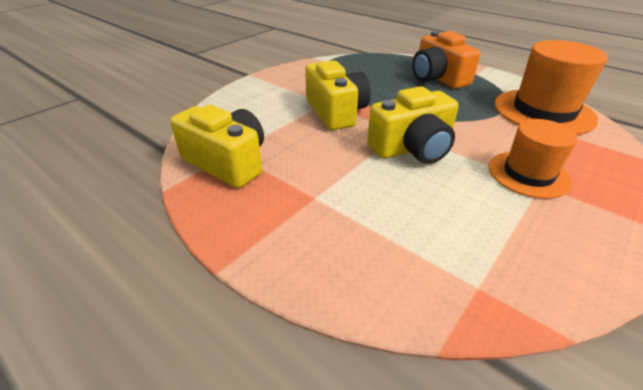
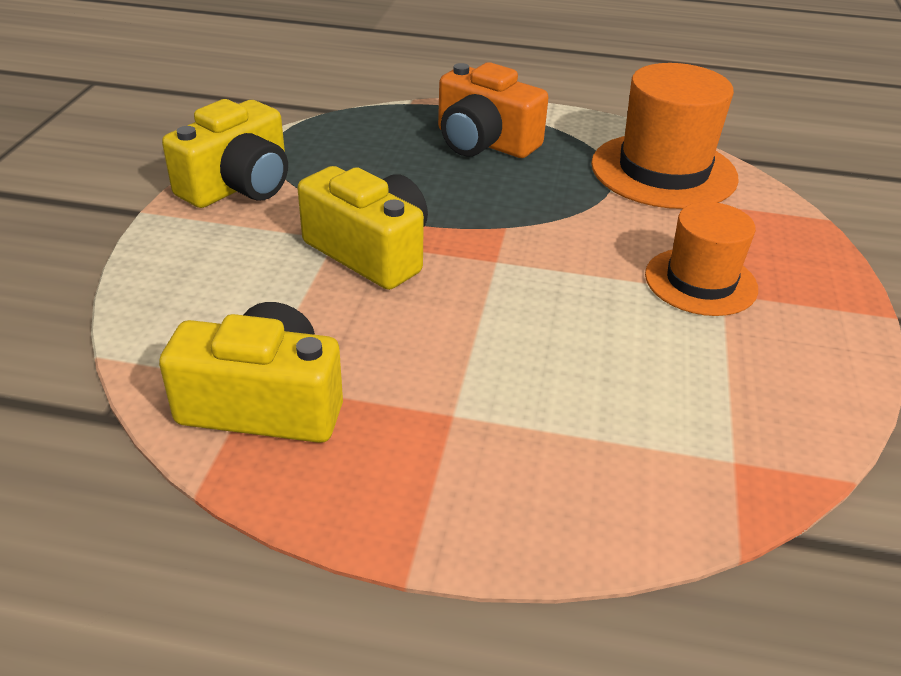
camera: 30 degrees left, 0 degrees up
(412, 148) = (532, 286): yellow camera -> yellow camera (238, 186)

